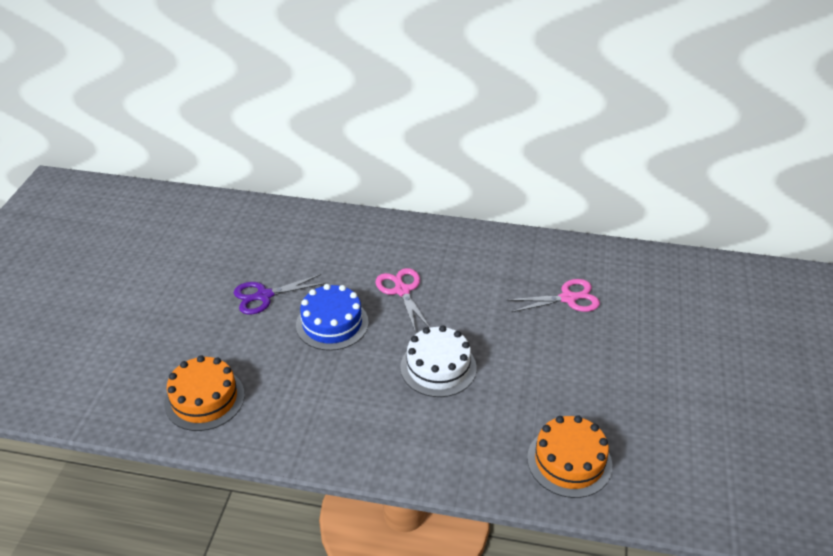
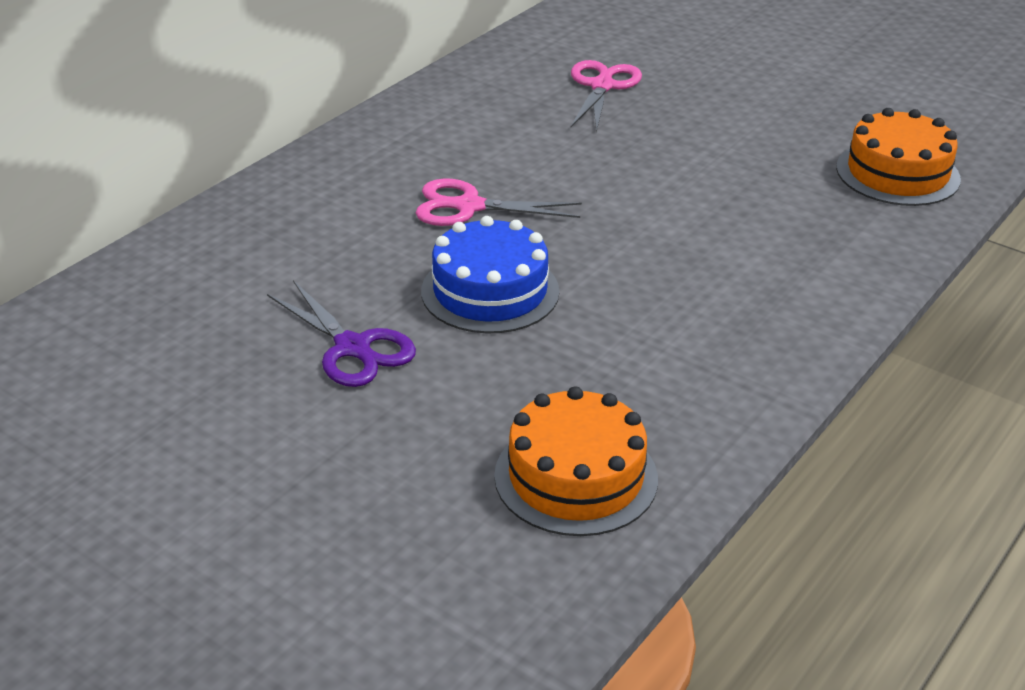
camera: 65 degrees left, 5 degrees down
(264, 296) = (353, 348): purple scissors -> purple scissors turned 45 degrees counterclockwise
(438, 367) = (664, 220): white cake -> none

